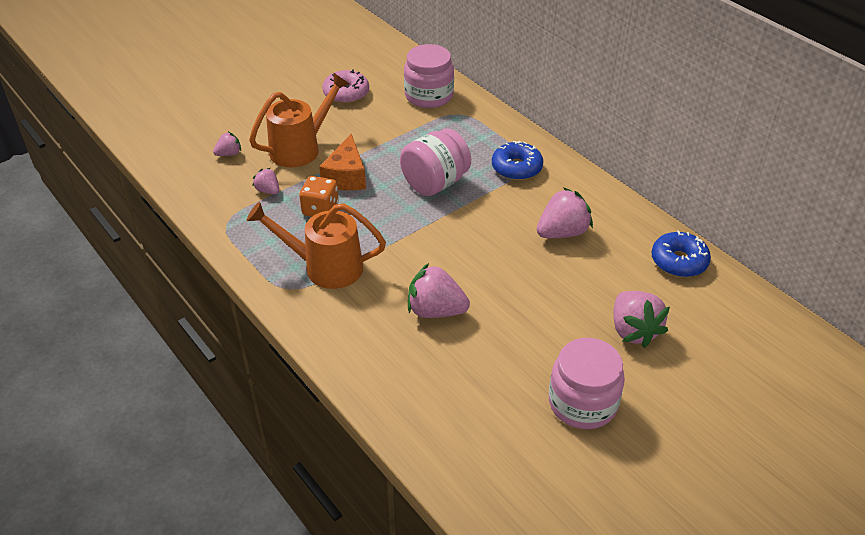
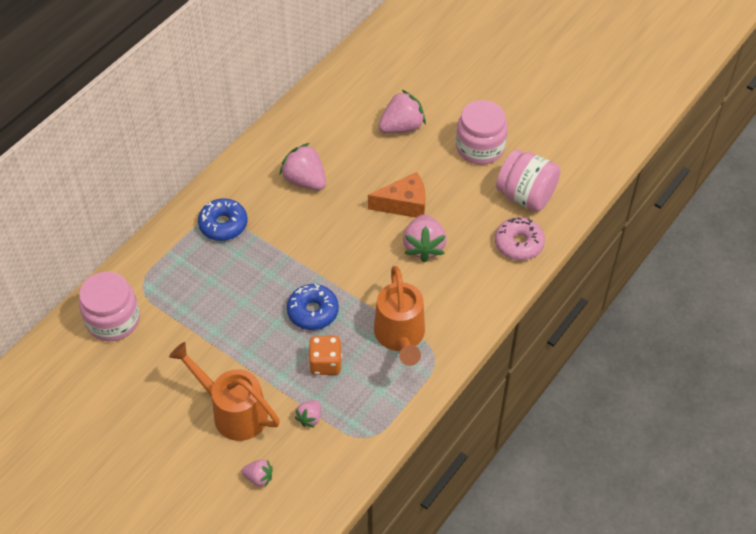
camera: 105 degrees left, 10 degrees up
(229, 154) = (259, 477): pink strawberry -> pink strawberry turned 150 degrees clockwise
(346, 93) = (122, 400): pink donut -> pink donut (518, 244)
(346, 176) = (270, 357): orange cheese -> orange cheese (404, 204)
(435, 183) = (261, 282): pink jar -> pink jar (525, 196)
(679, 261) = (318, 106): blue donut -> blue donut (313, 312)

